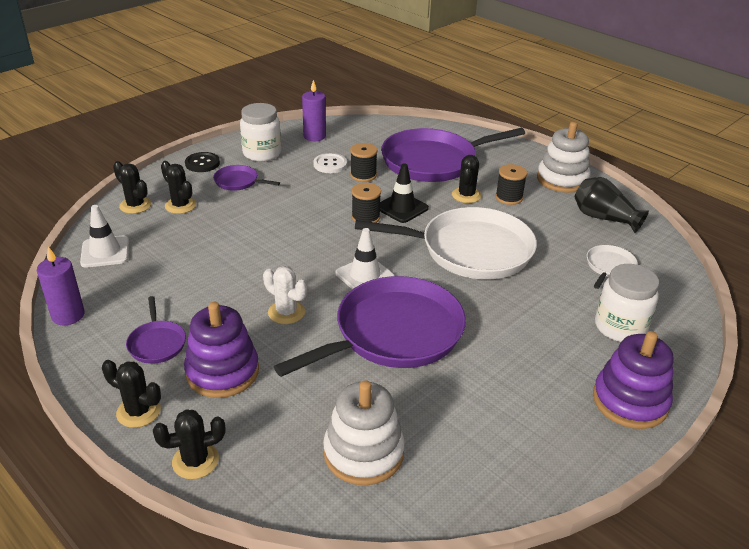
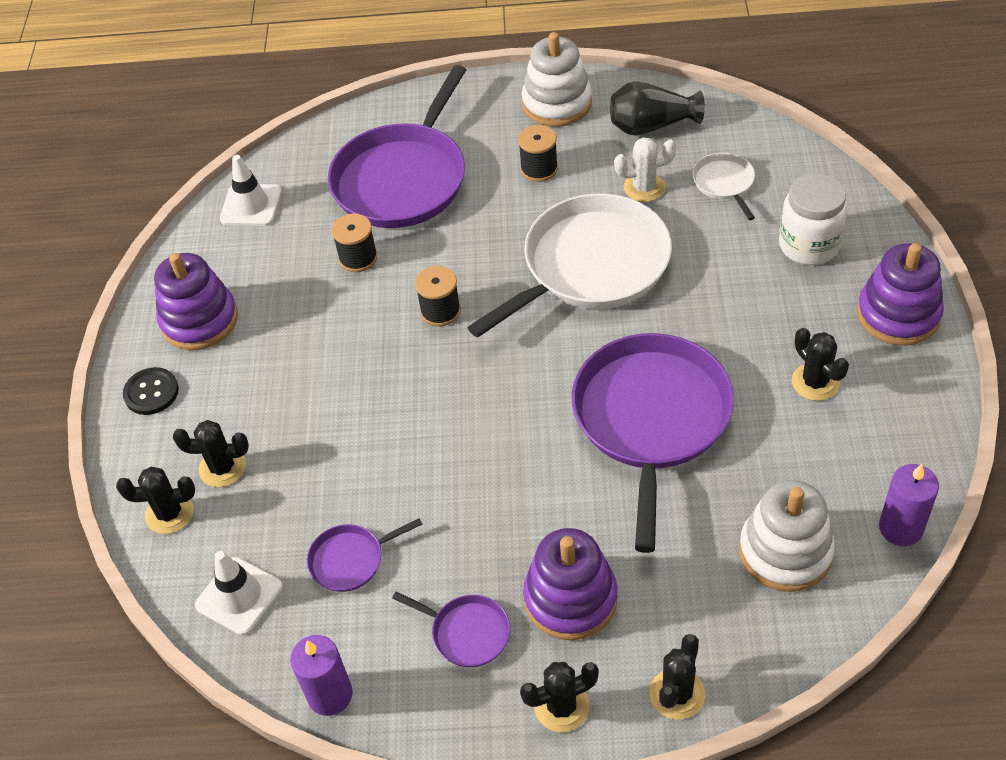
camera: 40 degrees left, 15 degrees up
(238, 182) = (236, 381): purple pan -> purple pan (350, 560)
(262, 153) = (199, 320): white jar -> purple stacking toy
(286, 312) = (531, 486): white cactus -> white cactus (644, 187)
(314, 136) = (222, 246): purple candle -> purple candle (900, 528)
(330, 164) = (301, 272): white button -> none
(365, 275) = (540, 381): white traffic cone -> white traffic cone (251, 205)
(402, 208) = (458, 268): black traffic cone -> none
(466, 195) = (496, 199): black cactus -> black cactus (815, 382)

